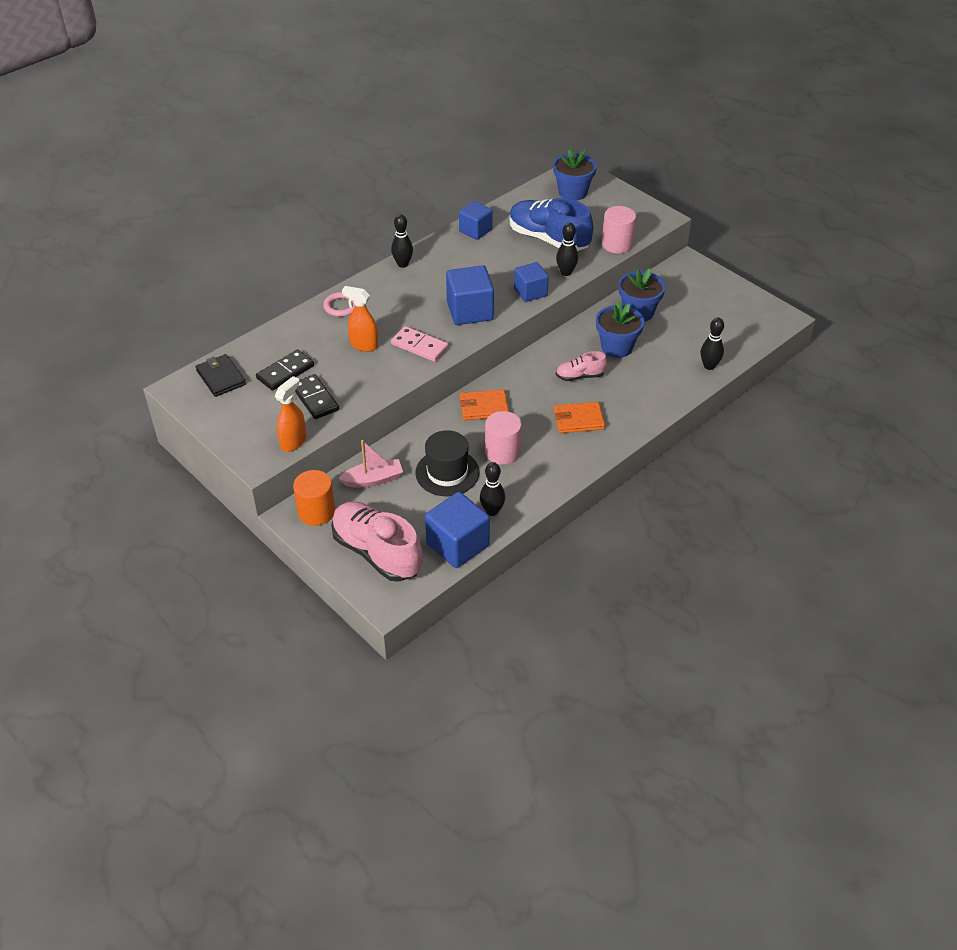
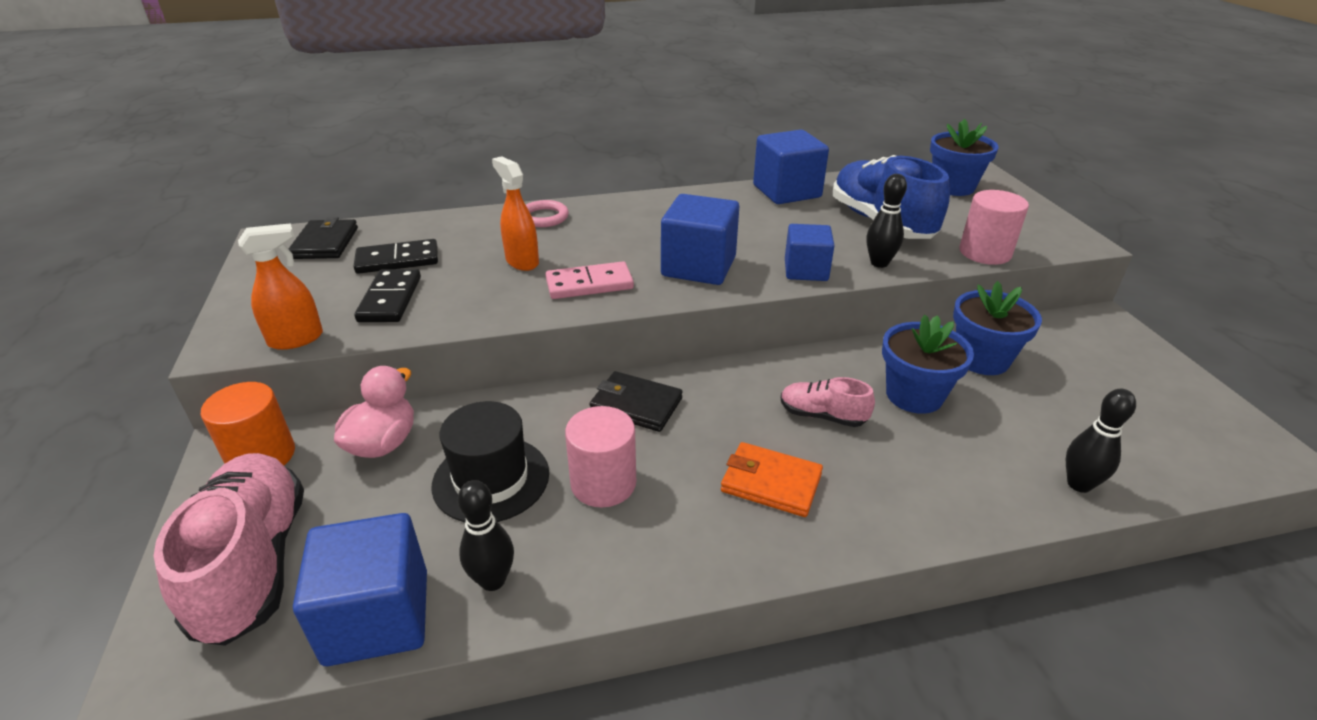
camera: 30 degrees right, 10 degrees down
(373, 479) = (383, 443): pink boat -> pink duck
(403, 264) = (663, 199): black bowling pin -> none
(419, 346) = (589, 284): pink domino -> pink domino turned 75 degrees counterclockwise
(475, 230) = (786, 191): blue cube -> blue cube, size x1.52
(483, 407) = (636, 405): orange wallet -> black wallet

